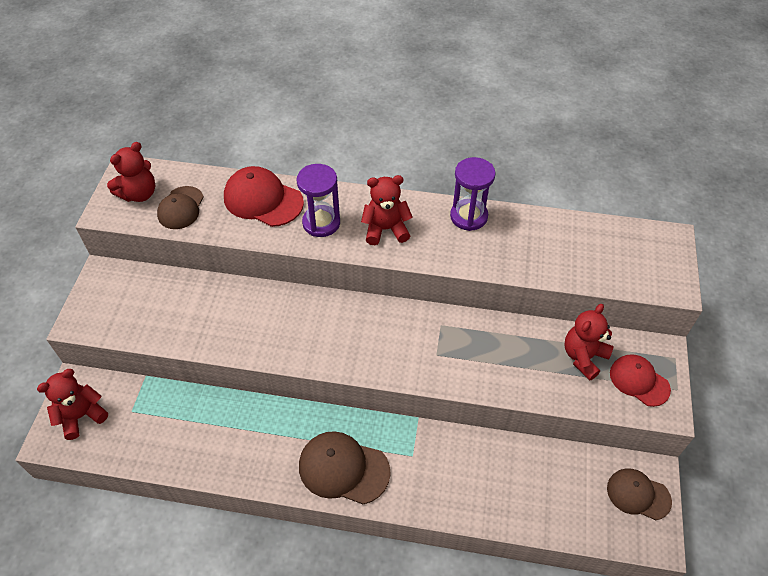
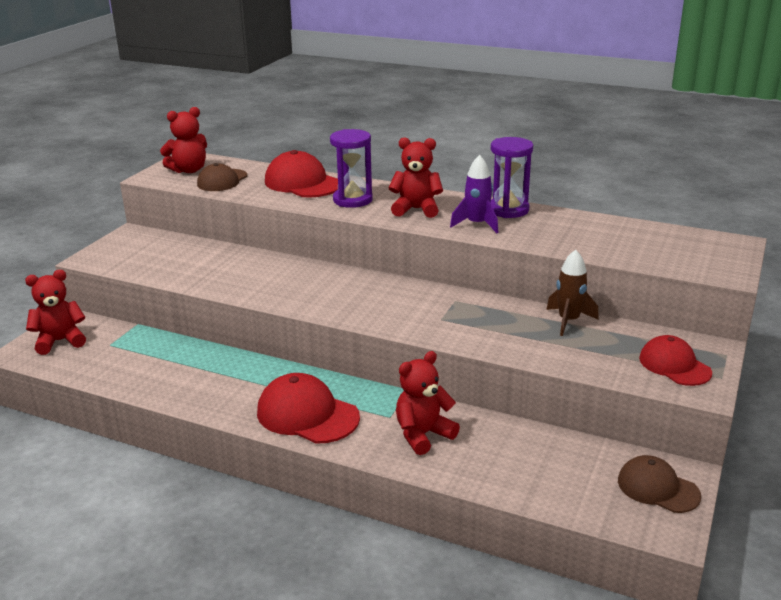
camera: 15 degrees right, 25 degrees down
(343, 468) = (307, 414): brown cap -> red cap
(448, 246) = (477, 224): none -> purple rocket
(542, 336) = (568, 321): none -> brown rocket
(583, 357) = (612, 340): red teddy bear -> red teddy bear (423, 435)

